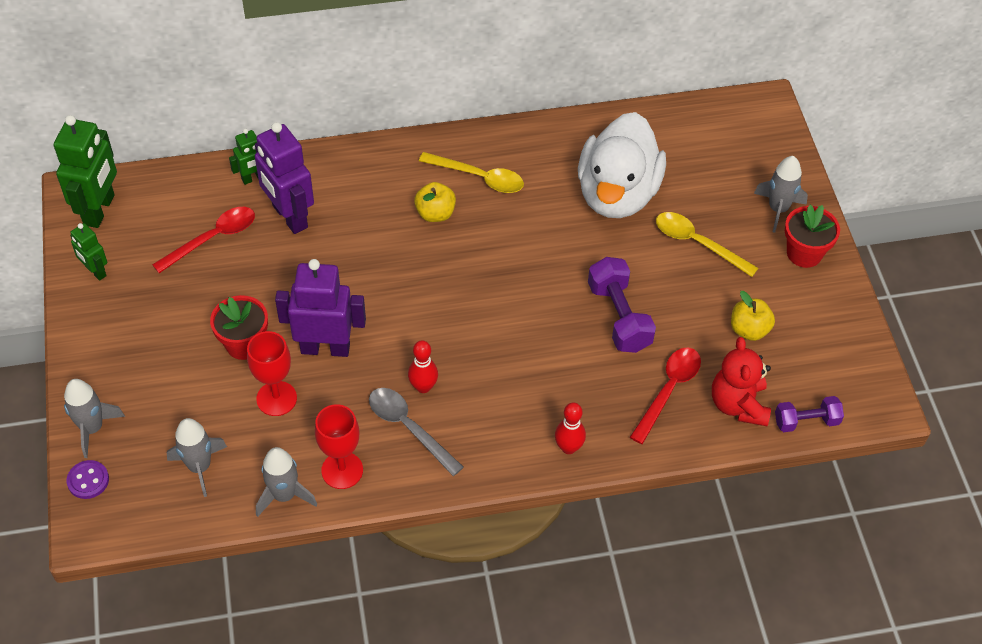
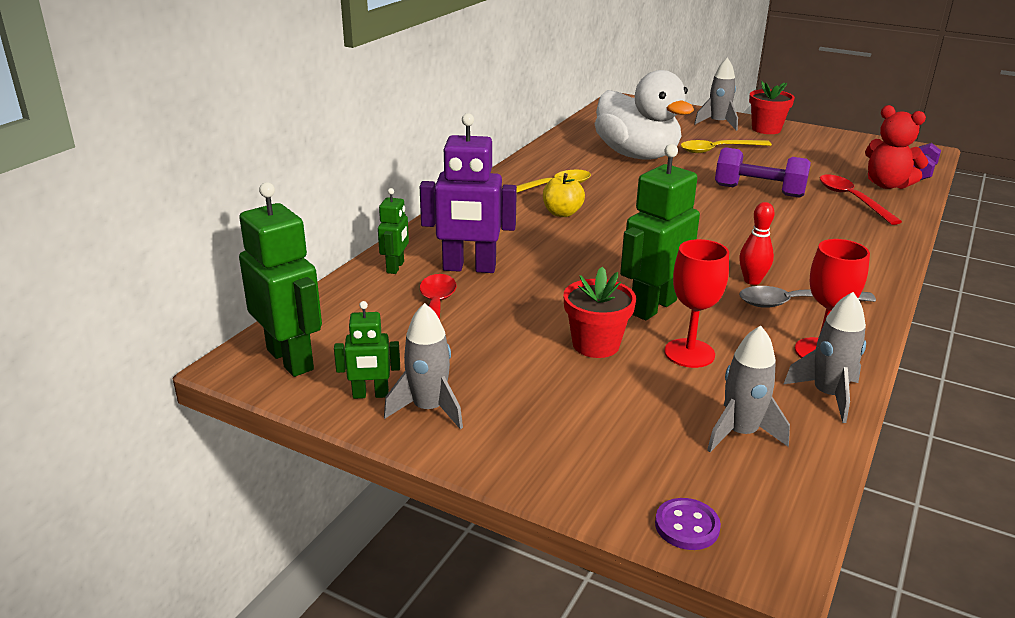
camera: 50 degrees left, 25 degrees down
(92, 428) = (604, 489): grey rocket -> grey rocket (428, 409)
(325, 348) = (652, 307): purple robot -> green robot
(568, 447) = (880, 249): red bowling pin -> none
(749, 330) = (818, 161): yellow apple -> none

